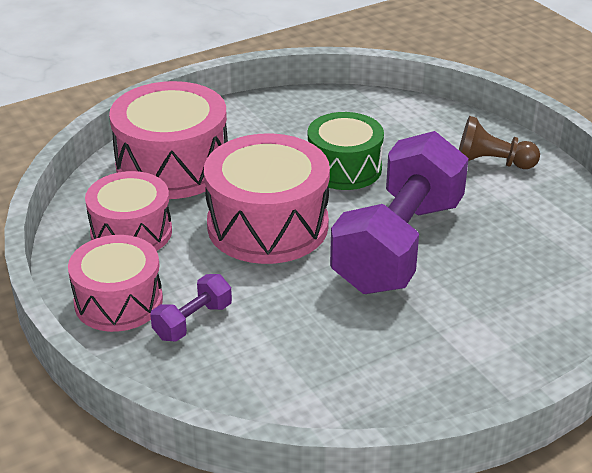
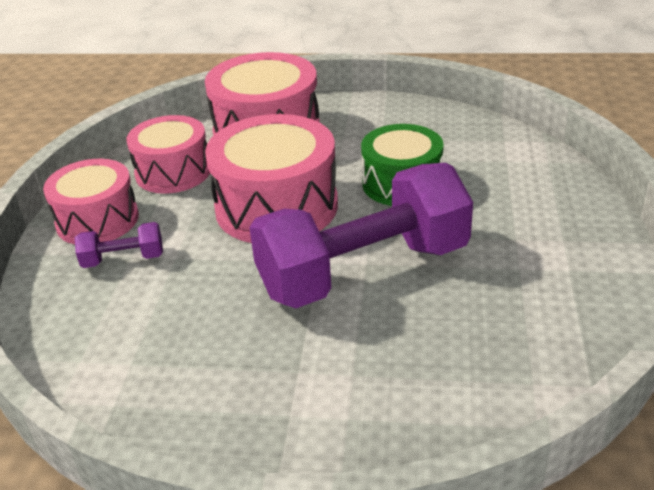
camera: 40 degrees right, 0 degrees up
(491, 163) = (553, 231): brown pawn -> none

